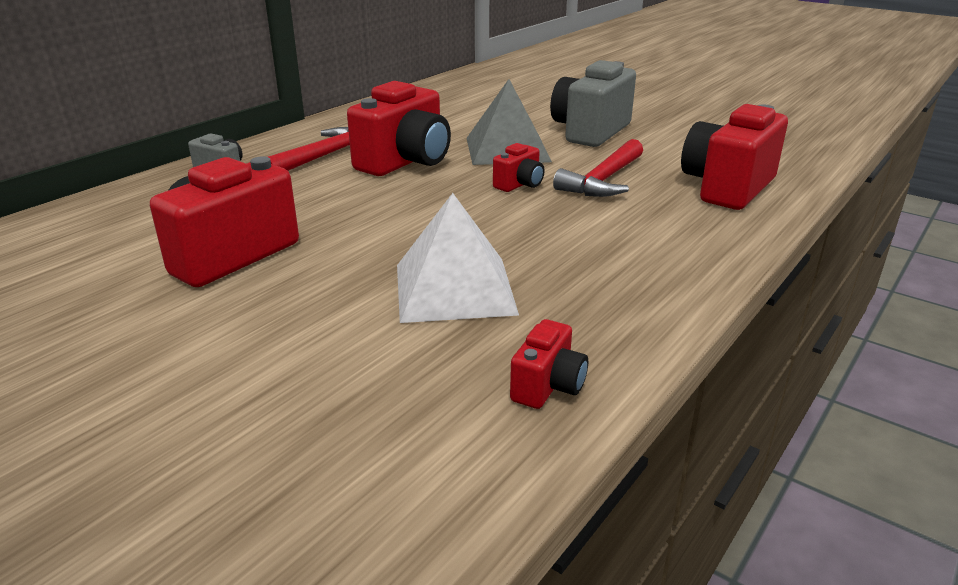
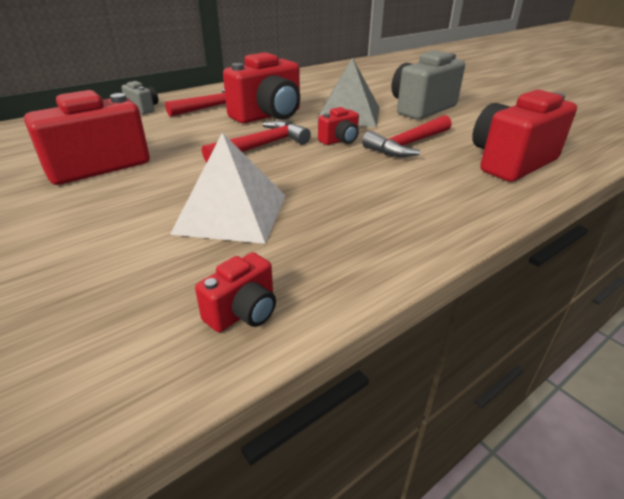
camera: 15 degrees right, 5 degrees up
(427, 203) = (261, 146): none -> red hammer

